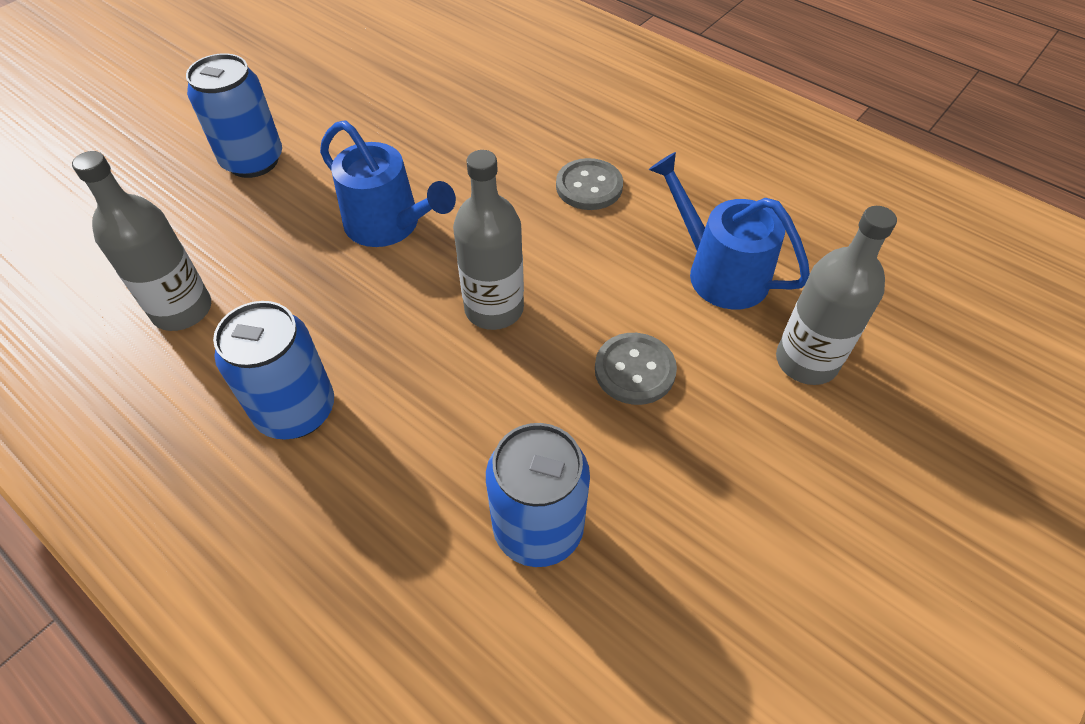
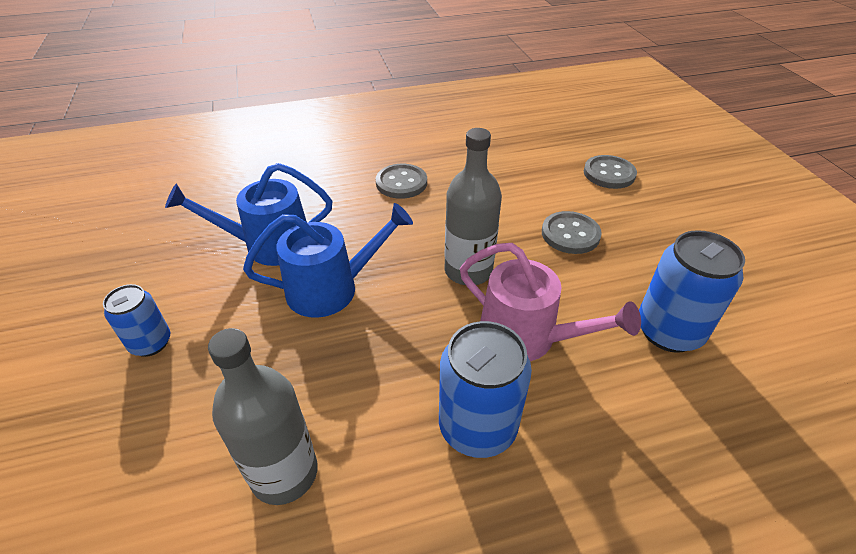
camera: 55 degrees left, 10 degrees down
(253, 161) = (151, 343): blue can -> blue can, size x0.61
(433, 399) = (526, 337): none -> pink watering can
(719, 272) = (521, 170): blue watering can -> blue watering can (269, 245)
(806, 361) = (609, 173): grey bottle -> grey button

